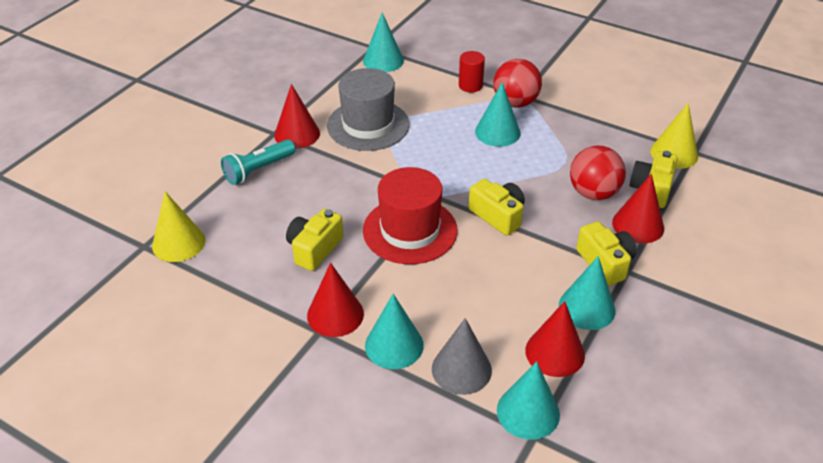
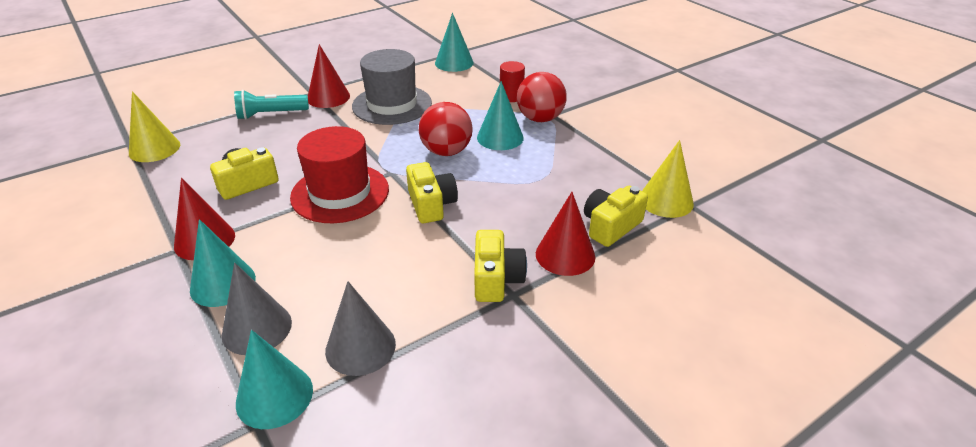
camera: 25 degrees right, 5 degrees down
(555, 352) = (360, 347): red cone -> grey cone
(586, 308) = (435, 315): turquoise cone -> none
(593, 193) = (545, 212): red ball -> red ball (446, 151)

